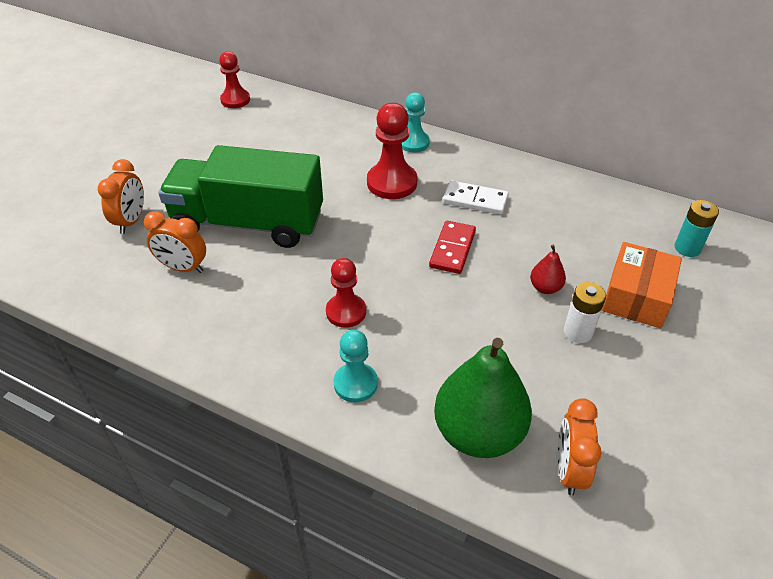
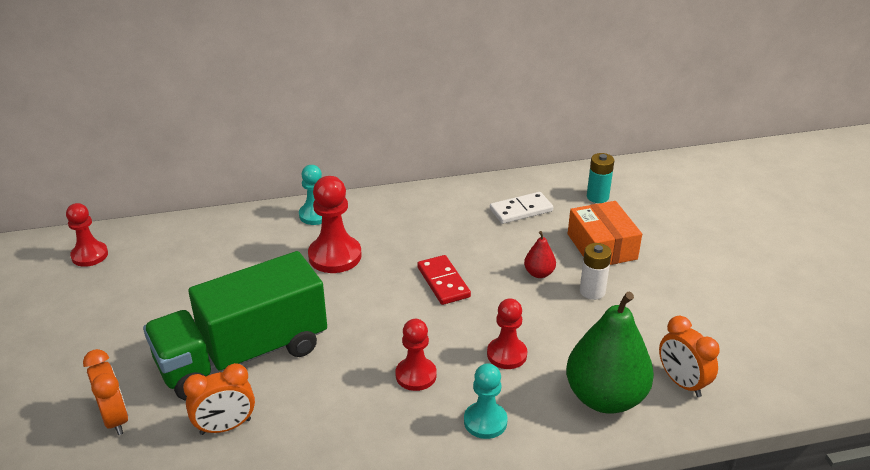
camera: 40 degrees left, 10 degrees down
(436, 340) = (506, 354): none -> red pawn
(475, 200) = (418, 236): white domino -> white domino (521, 210)

